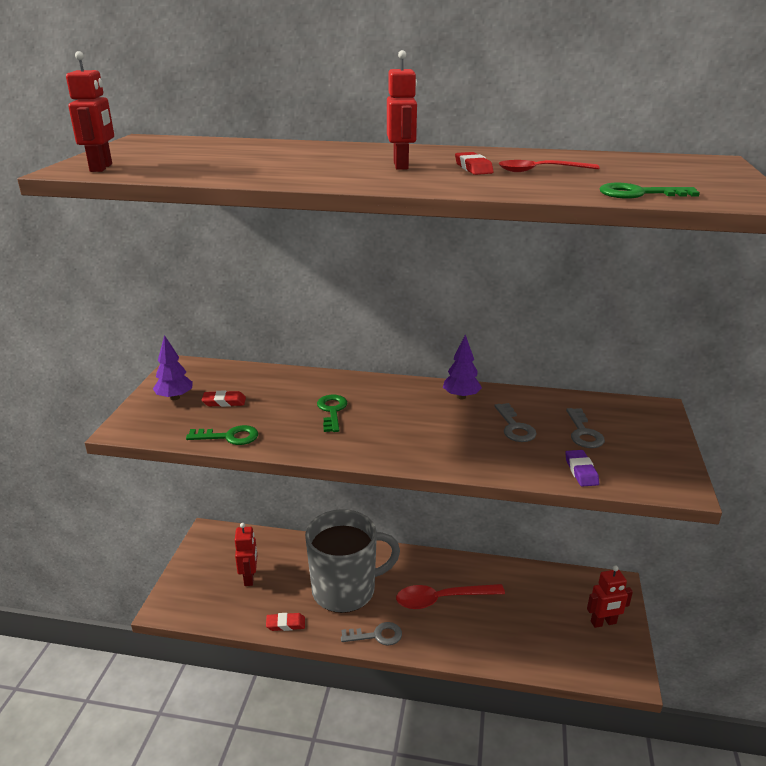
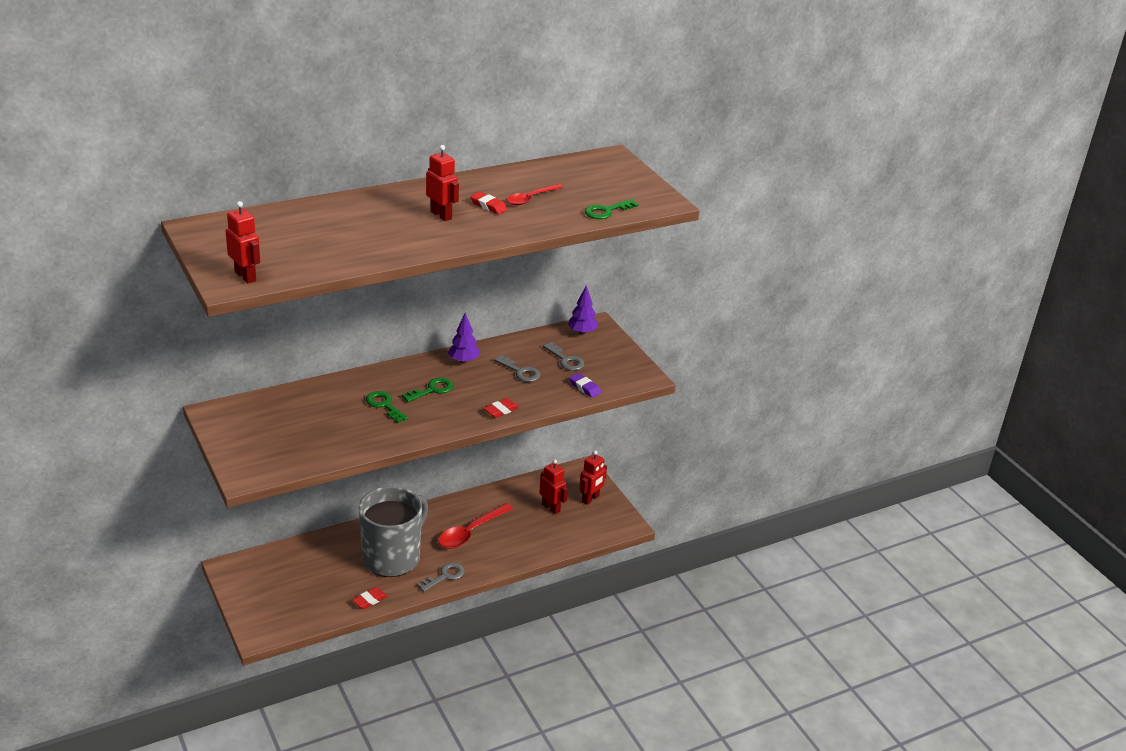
camera: 40 degrees left, 5 degrees up
(175, 397) = (247, 440): purple tree -> purple tree (582, 332)
(224, 402) = (293, 428): red eraser -> red eraser (501, 410)
(229, 437) = (333, 452): green key -> green key (432, 390)
(249, 577) = (305, 583): red robot -> red robot (551, 508)

